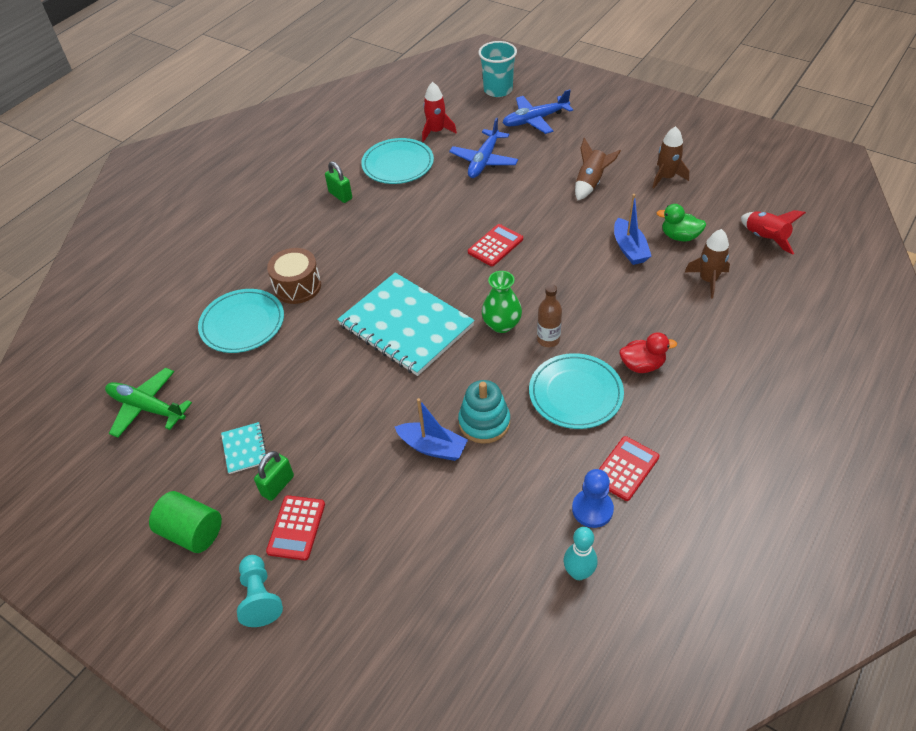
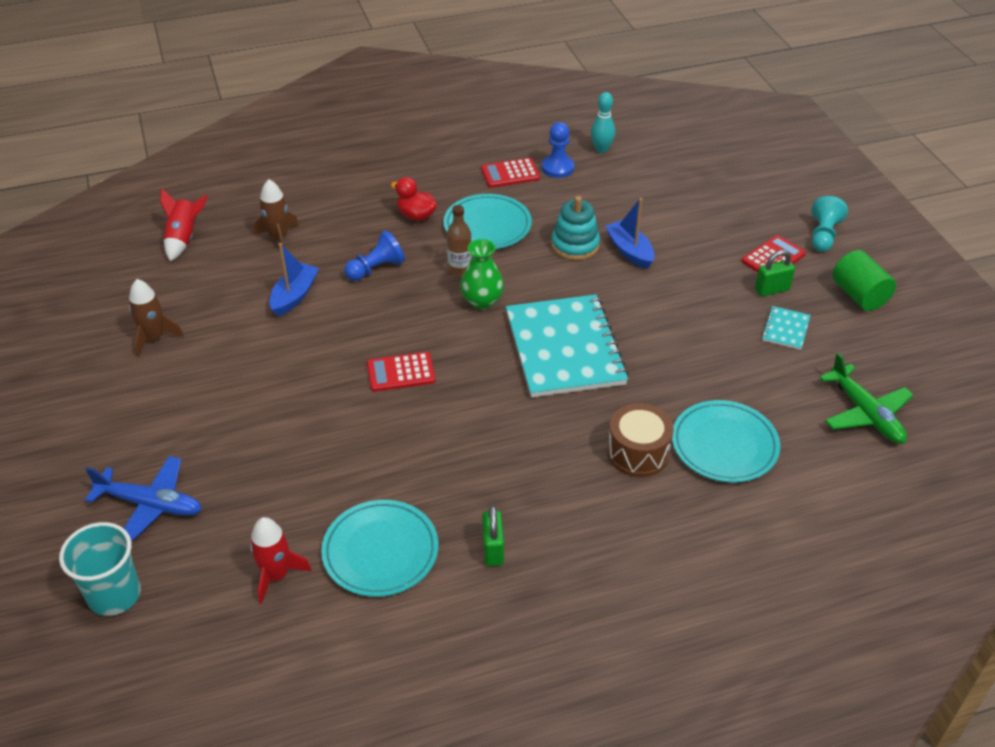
camera: 145 degrees left, 5 degrees down
(484, 160) = (282, 484): blue plane -> none
(591, 183) = (225, 378): brown rocket -> none
(606, 301) = (376, 269): none -> blue pawn
(679, 236) = (240, 280): green duck -> none

